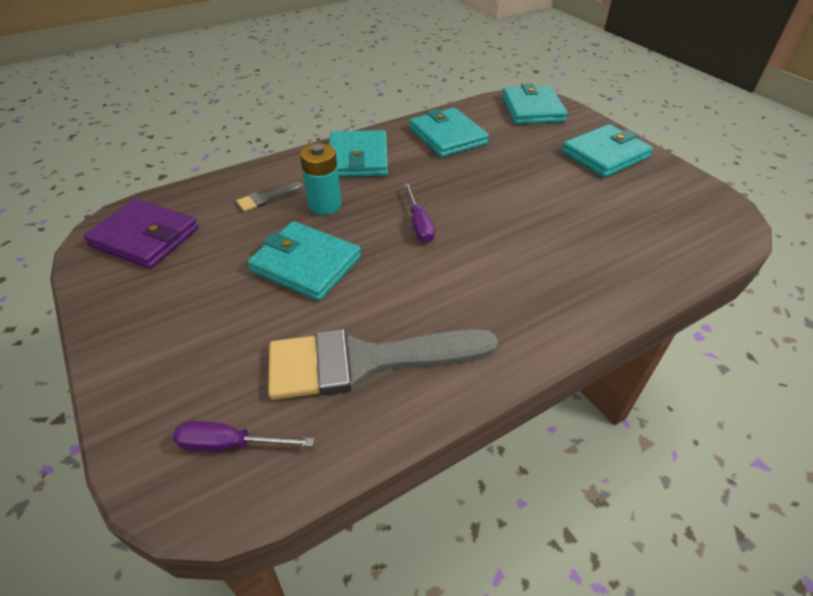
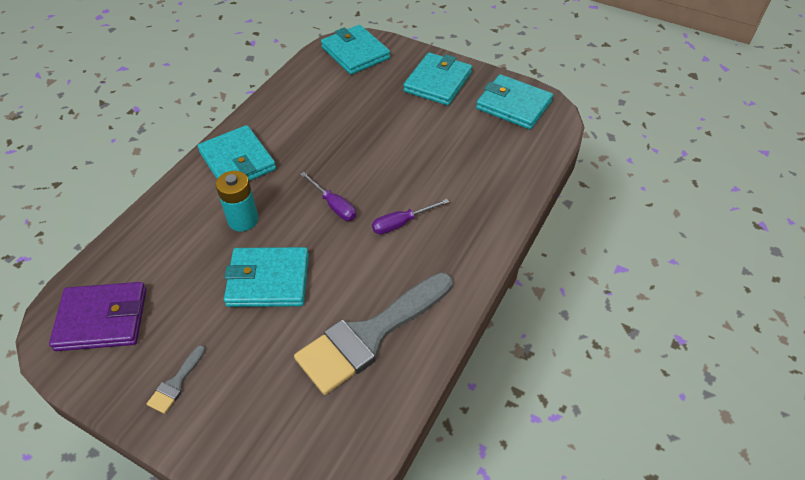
camera: 30 degrees left, 5 degrees up
(230, 444) = (319, 439): purple screwdriver -> purple screwdriver (401, 223)
(266, 198) = (184, 234): grey brush -> grey brush (176, 383)
(447, 136) = (301, 108): turquoise wallet -> turquoise wallet (513, 105)

